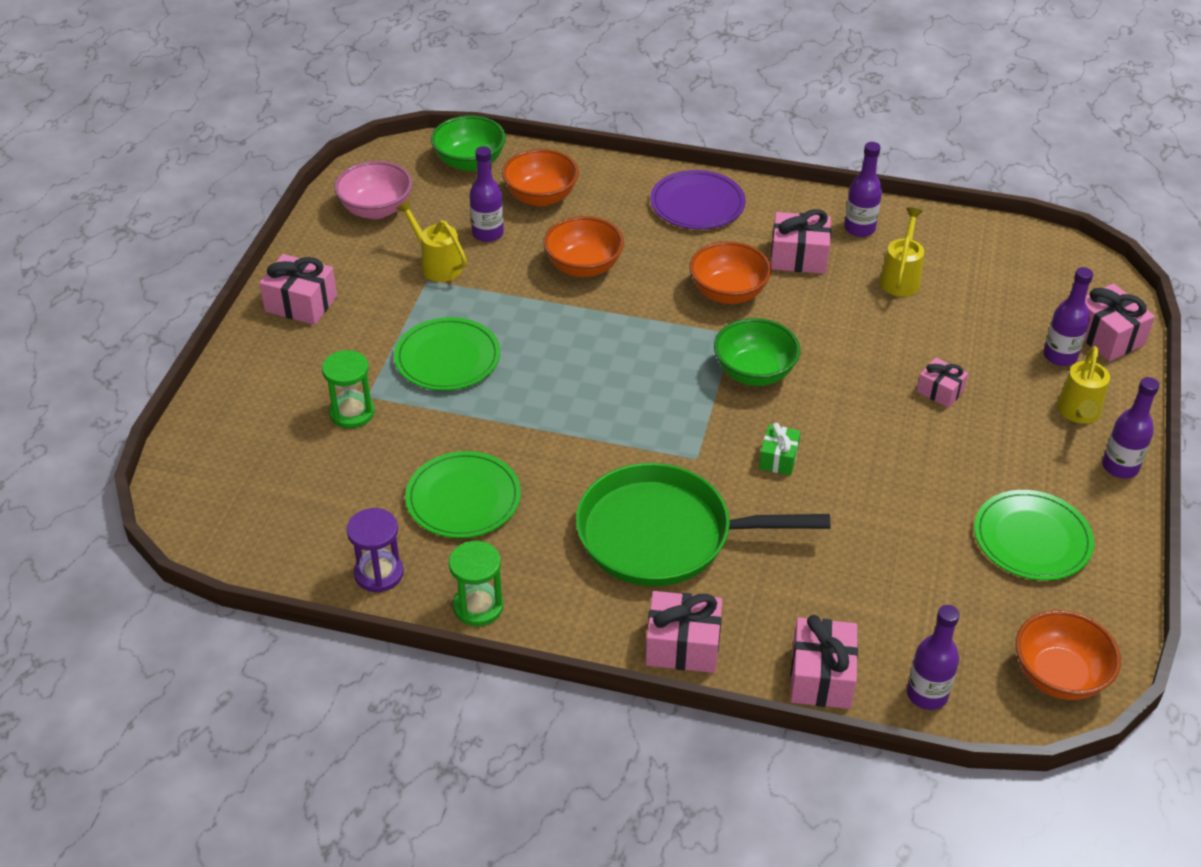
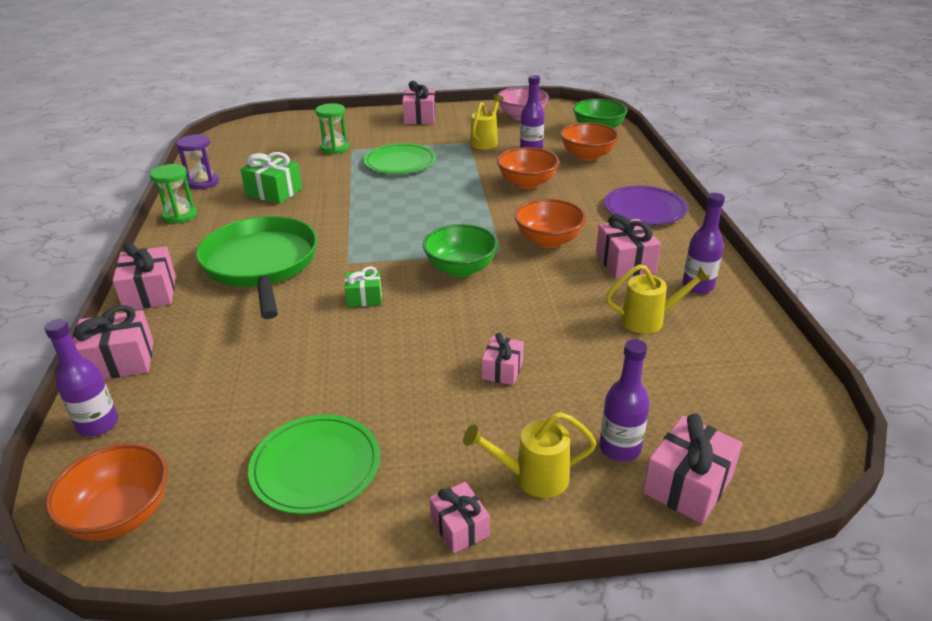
camera: 70 degrees right, 10 degrees down
(463, 498) = (274, 192): green plate -> green gift
(1120, 467) = (459, 527): purple bottle -> pink gift

